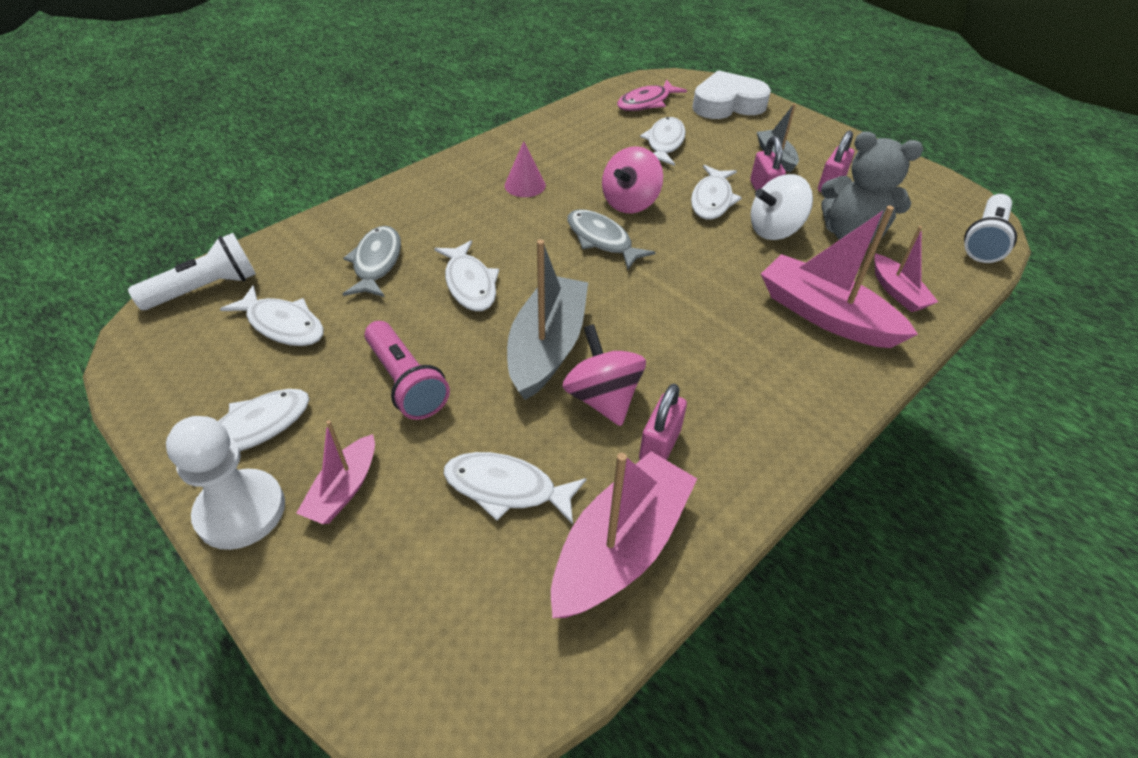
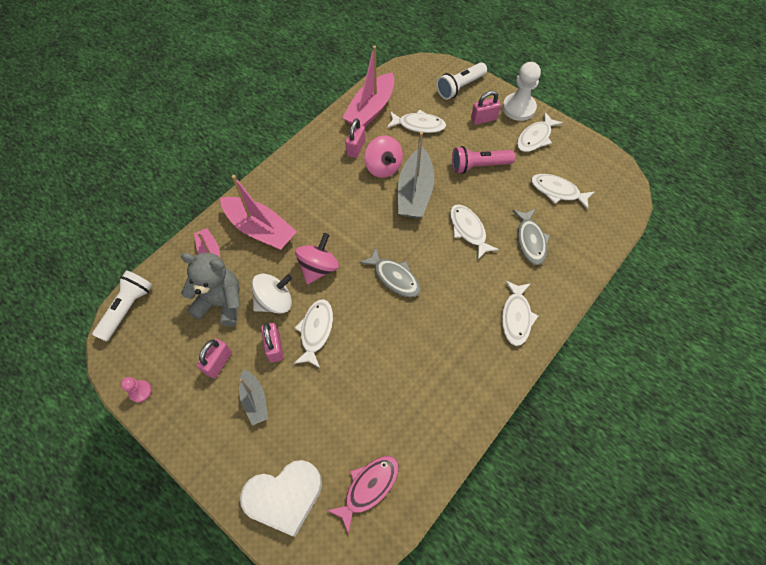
camera: 175 degrees right, 15 degrees up
(205, 289) = (615, 210): white flashlight -> white flashlight (460, 87)
(344, 489) = (483, 119): pink boat -> pink padlock
(406, 382) = (478, 166): pink flashlight -> pink flashlight turned 60 degrees counterclockwise
(525, 185) = (459, 331): pink cone -> none
(630, 203) = (377, 320): pink spinning top -> pink spinning top (318, 268)
(664, 143) = (351, 409): white fish -> white fish (516, 317)
(914, 172) = (140, 391): none -> pink pawn

